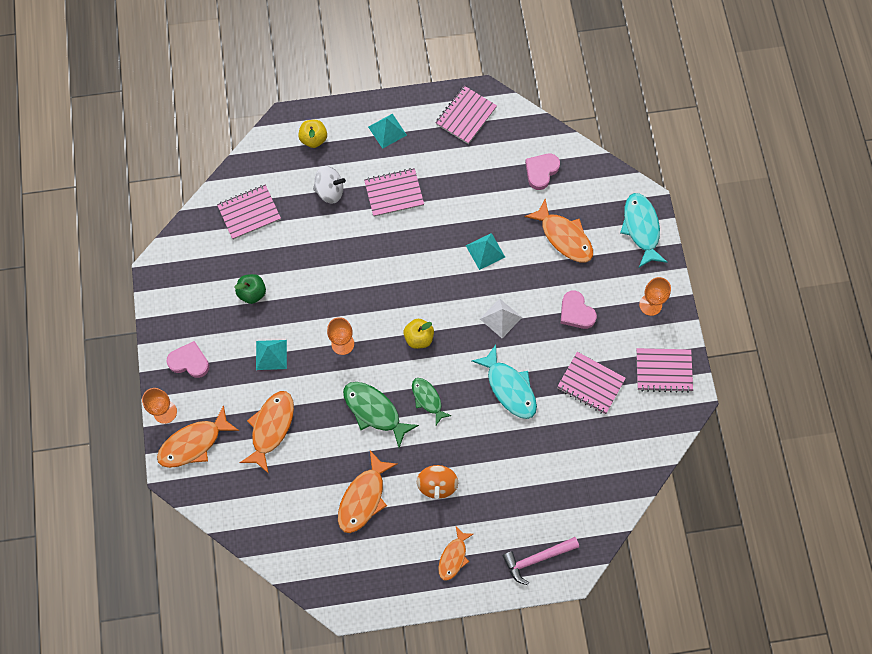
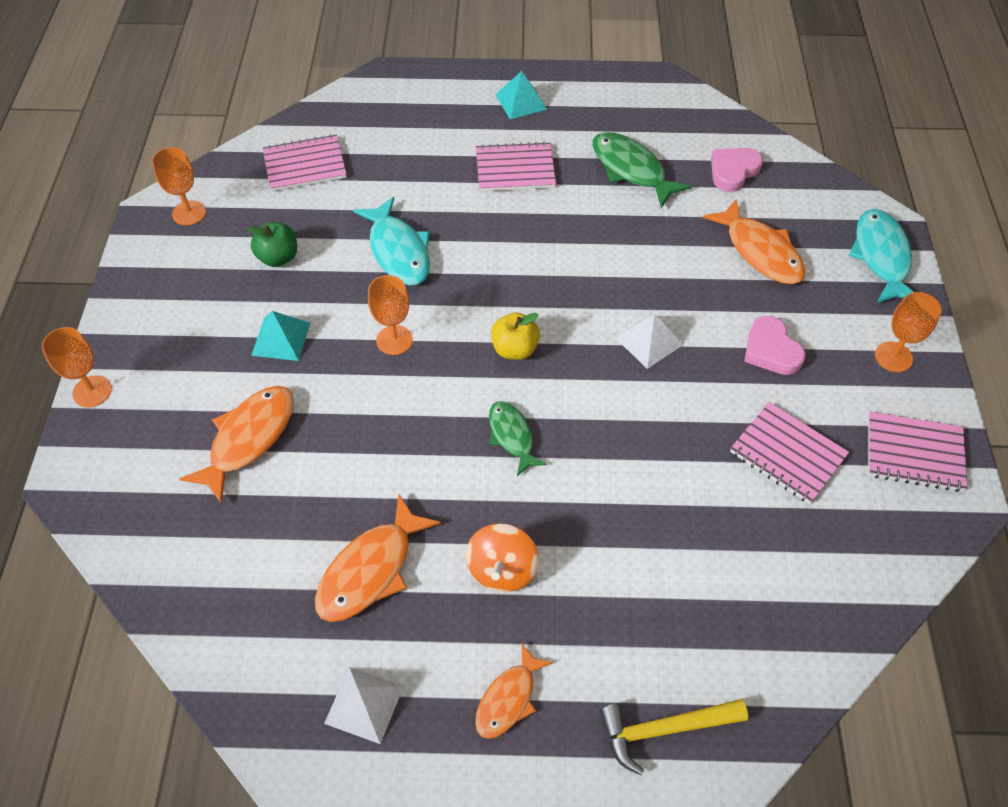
camera: 10 degrees right, 15 degrees down
(182, 266) = (189, 213): none -> orange goblet
(189, 361) = (155, 330): pink heart -> none
(194, 443) = (119, 442): orange fish -> none
(314, 139) = (418, 98): yellow apple -> none
(330, 191) = (425, 155): white spinning top -> none
(375, 411) = (421, 440): green fish -> green fish (631, 170)
(378, 573) = (364, 704): none -> white pyramid
(466, 116) = (633, 99): pink notebook -> none
(485, 251) = (637, 253): turquoise pyramid -> none
(509, 387) = (649, 439): turquoise fish -> turquoise fish (398, 251)
(537, 558) = (664, 729): pink hammer -> yellow hammer

